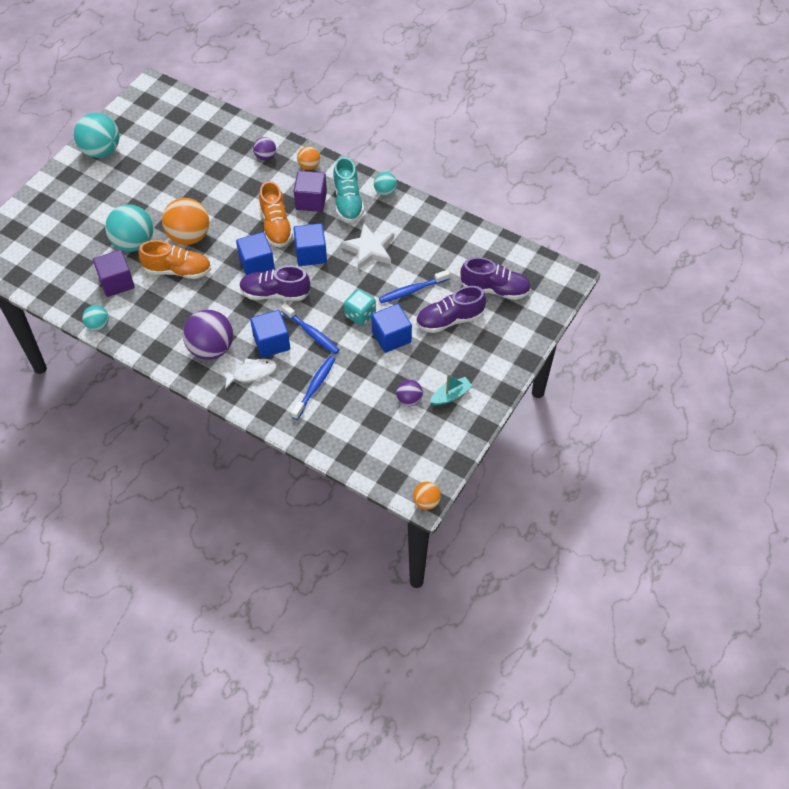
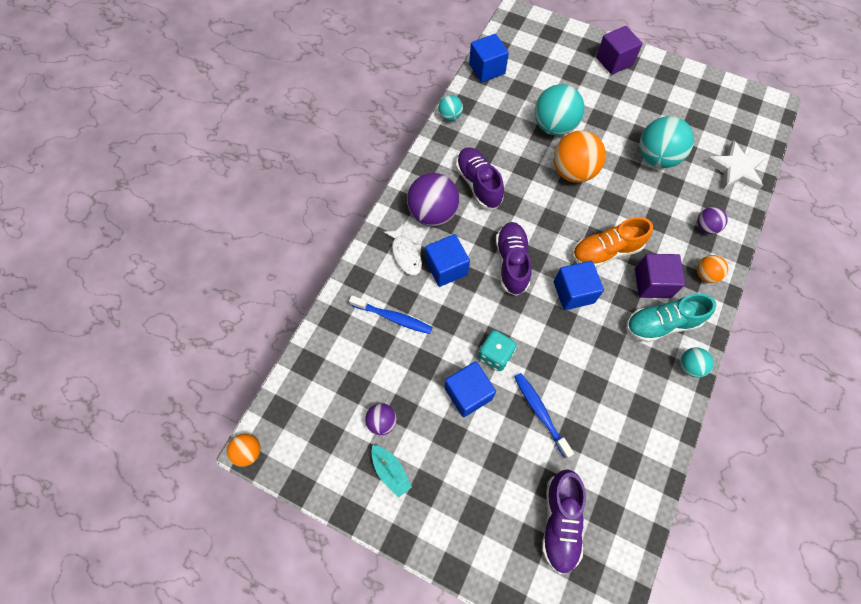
camera: 85 degrees right, 10 degrees up
(101, 151) = (666, 79): turquoise ball -> turquoise ball (656, 158)
(116, 282) = (503, 121): purple cube -> purple cube (614, 61)
(178, 270) = (526, 169): orange shoe -> none
(257, 264) = (548, 239): blue cube -> blue cube (487, 69)
(311, 333) = (463, 306): blue toothbrush -> none
(369, 249) = (594, 356): white star -> white star (735, 169)
(449, 320) = (502, 463): purple shoe -> purple shoe (478, 184)

